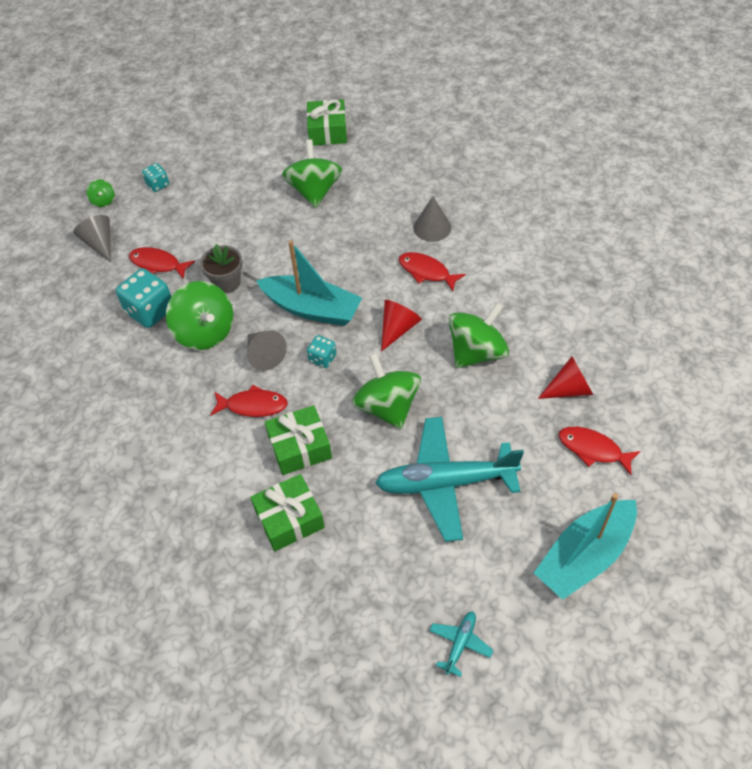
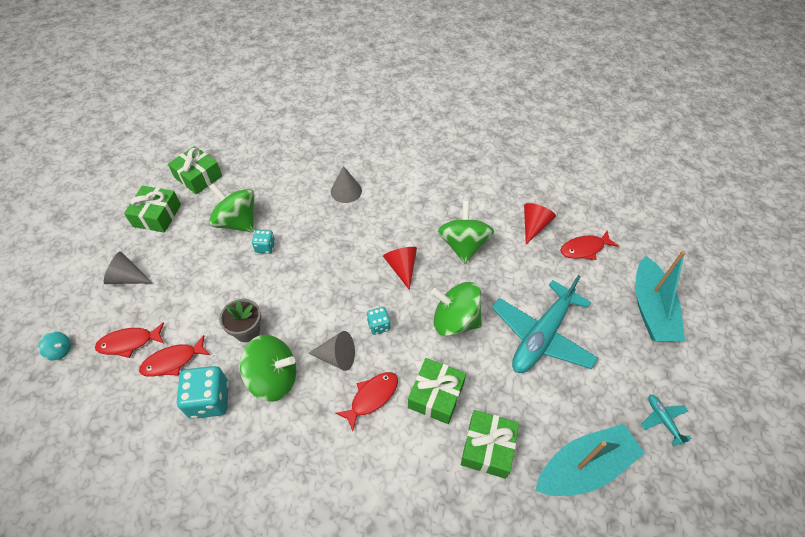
camera: 50 degrees left, 0 degrees up
(100, 243) = (98, 385): grey cone -> grey cone (127, 278)
(103, 201) = (60, 350): green spinning top -> turquoise spinning top
(158, 185) = (99, 303): turquoise dice -> turquoise dice (265, 247)
(263, 143) = (157, 215): none -> green gift
(312, 309) = (332, 299): turquoise boat -> turquoise boat (584, 467)
(426, 272) = (376, 220): red fish -> red fish (129, 342)

